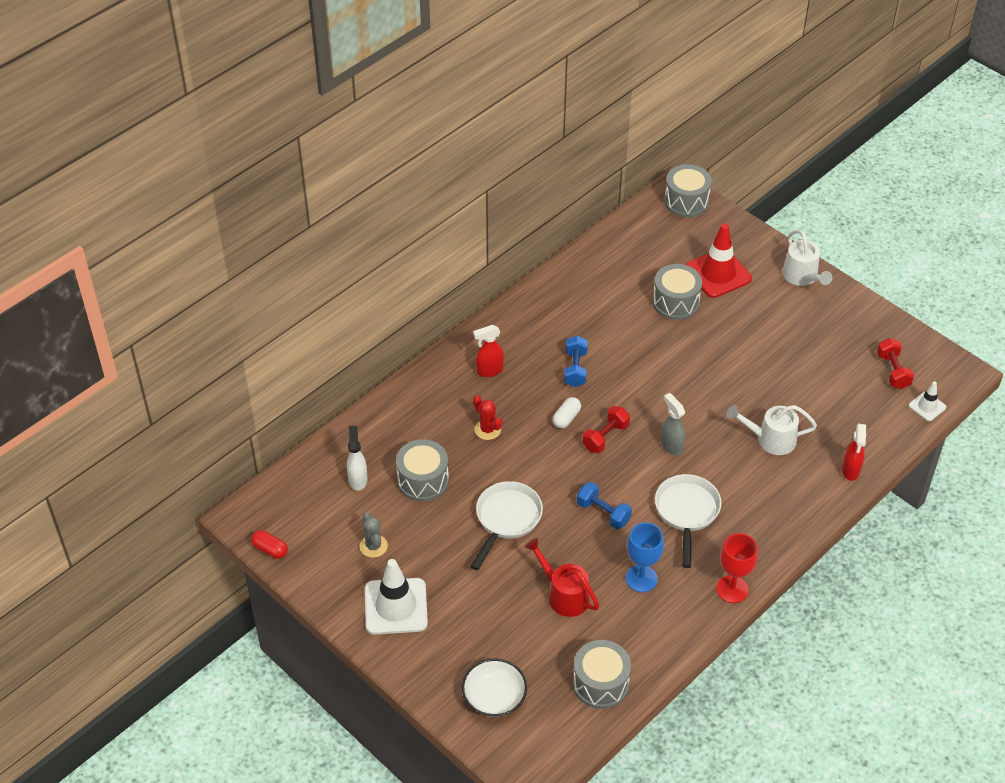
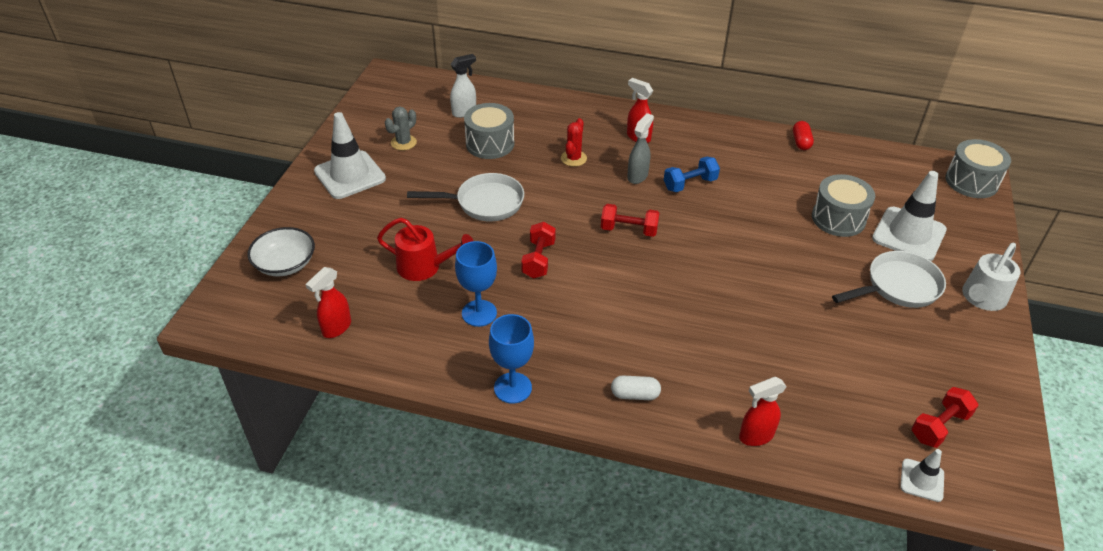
camera: 60 degrees right, 5 degrees down
(270, 549) = (366, 96): red capsule -> red capsule (801, 142)
(563, 594) = (425, 267): red watering can -> red watering can turned 90 degrees clockwise
(566, 418) = (628, 198): white capsule -> white capsule (635, 394)
(600, 683) = (336, 328): grey drum -> red spray bottle
(603, 513) = (538, 259): blue dumbbell -> red dumbbell
(671, 445) = (658, 277): grey spray bottle -> grey spray bottle (638, 176)
(686, 513) = (584, 318): white pan -> white pan (898, 287)
(718, 273) = (909, 234): red traffic cone -> white traffic cone
(732, 589) = (513, 388): red goblet -> blue goblet
(770, 439) = (735, 350): white watering can -> none

